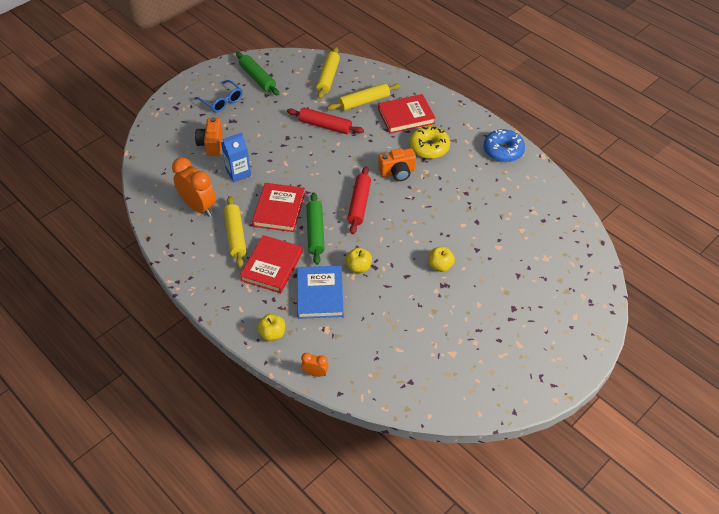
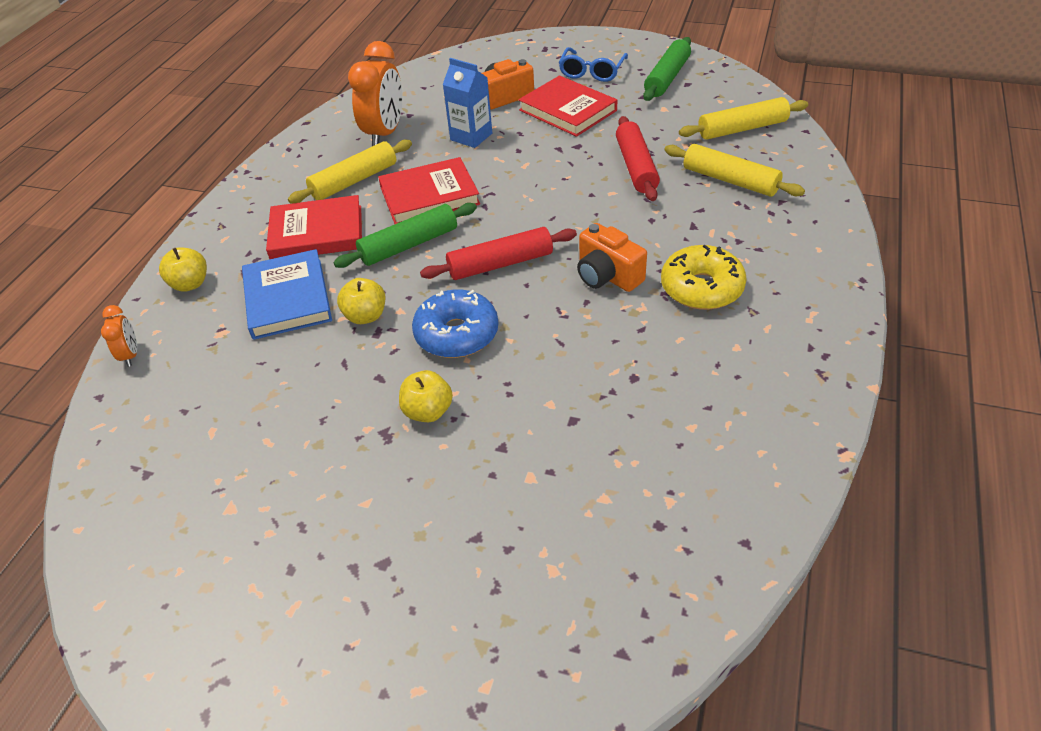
camera: 65 degrees right, 5 degrees down
(320, 294) = (288, 298): blue book -> blue book turned 75 degrees counterclockwise
(406, 116) = (748, 234): red book -> red book (567, 110)
(503, 151) = (795, 387): blue donut -> blue donut (457, 334)

